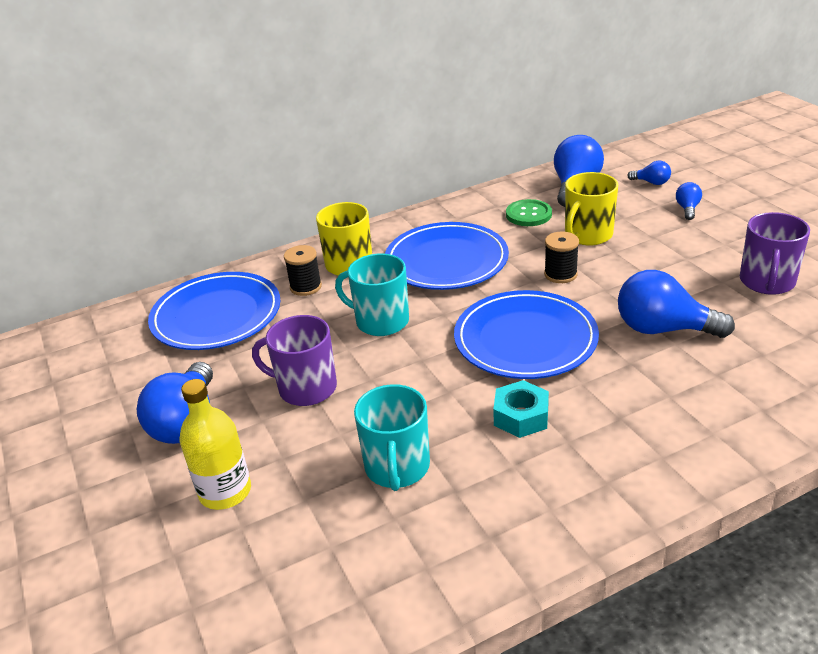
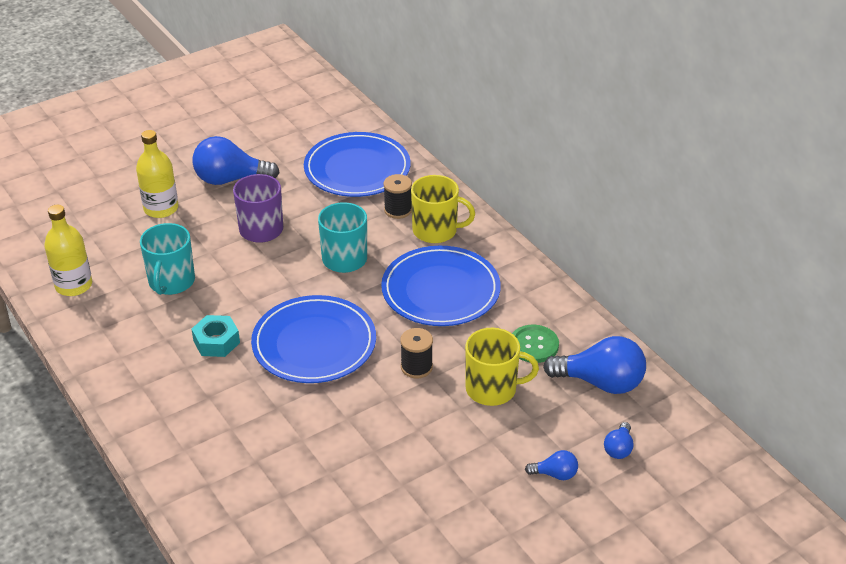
camera: 80 degrees right, 5 degrees up
(386, 583) = (74, 285): none -> yellow bottle
(397, 467) = (171, 282): turquoise mug -> turquoise mug turned 75 degrees counterclockwise
(587, 235) = (492, 389): yellow mug -> yellow mug turned 150 degrees clockwise
(663, 329) = (324, 432): blue light bulb -> none
(767, 282) = (401, 519): purple mug -> none

